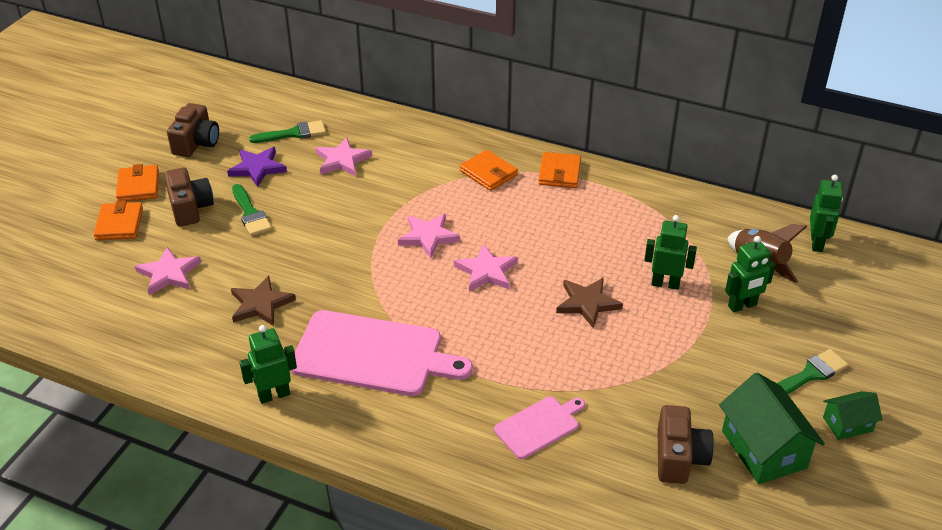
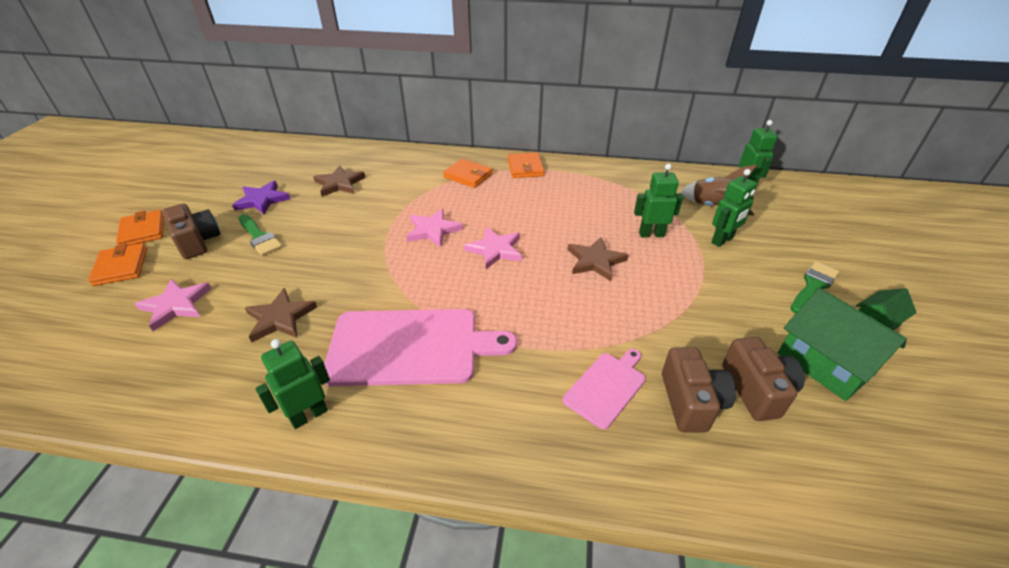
camera: 15 degrees left, 0 degrees up
(196, 143) = (201, 189): brown camera -> brown camera (691, 402)
(293, 133) = (292, 170): green brush -> none
(342, 160) = (339, 183): pink star -> brown star

